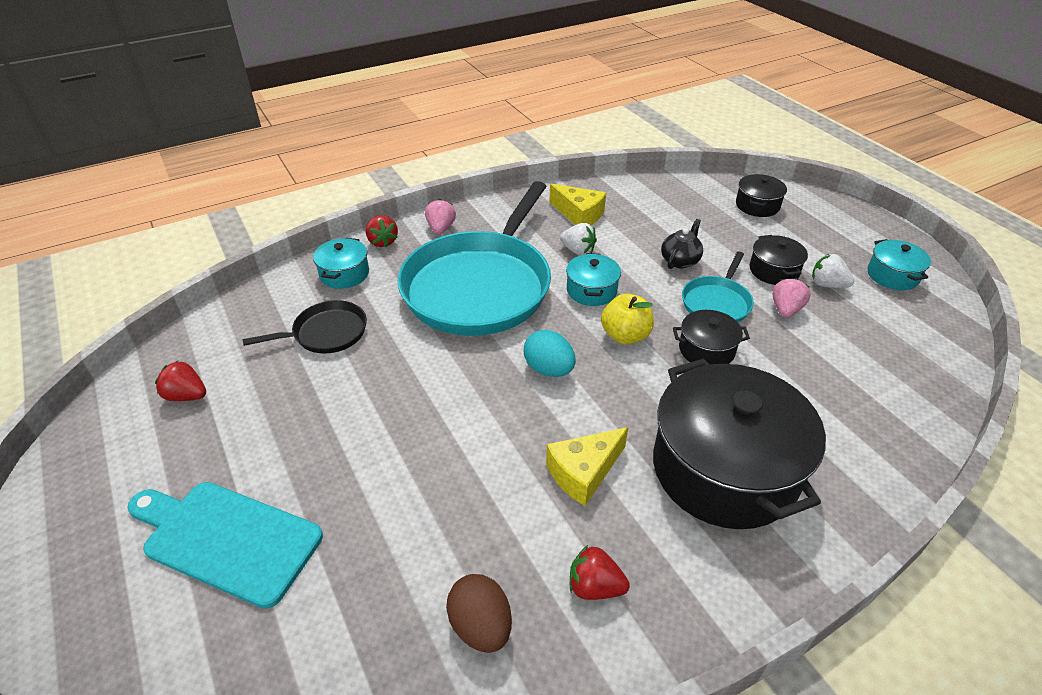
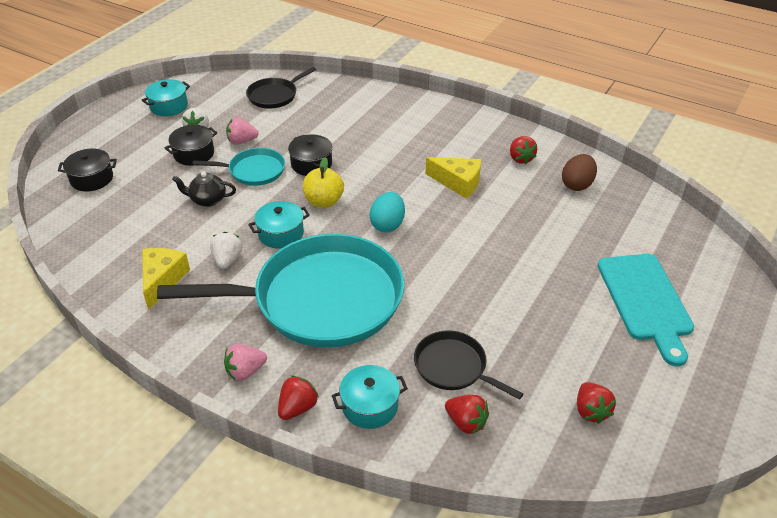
camera: 120 degrees left, 0 degrees up
(272, 315) = (466, 422): none -> red strawberry
(724, 469) = (409, 138): black pot -> none
(898, 369) = (274, 95): none -> black pan

